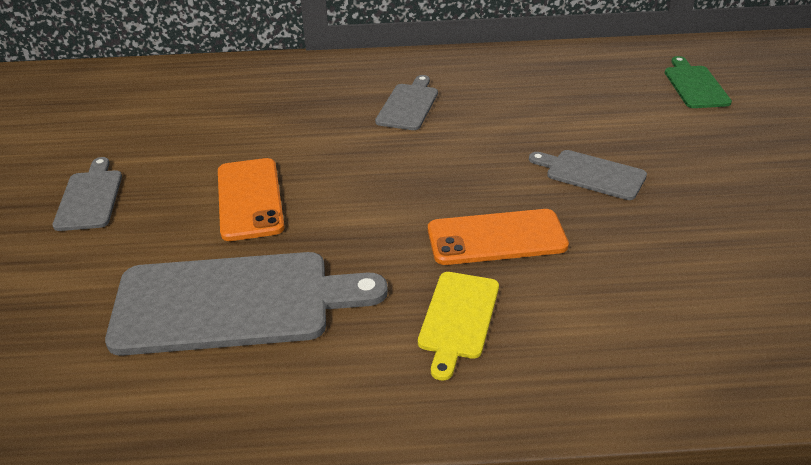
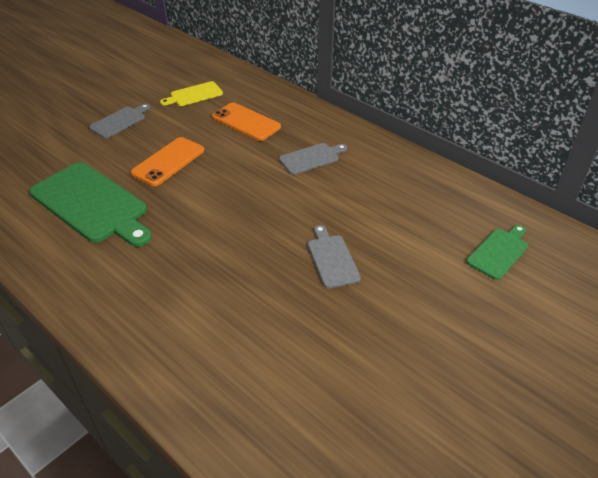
camera: 45 degrees right, 5 degrees up
(233, 302) = (92, 204): grey cutting board -> green cutting board
(458, 318) = (149, 278): yellow cutting board -> yellow cutting board (194, 95)
(496, 238) = (228, 255): orange phone -> orange phone (246, 122)

